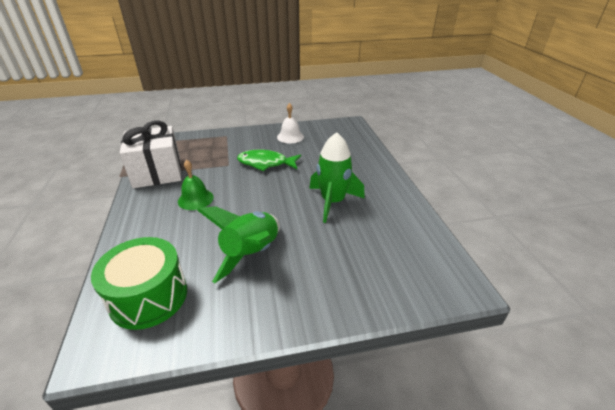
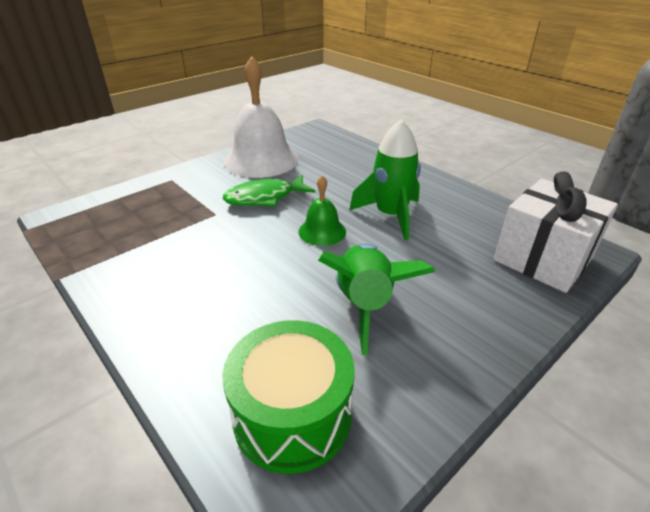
camera: 30 degrees left, 0 degrees up
(157, 173) = (117, 255): white gift -> white gift (543, 259)
(195, 199) = (217, 269): green bell -> green bell (322, 231)
(290, 137) = (261, 160): white bell -> white bell, size x2.00

